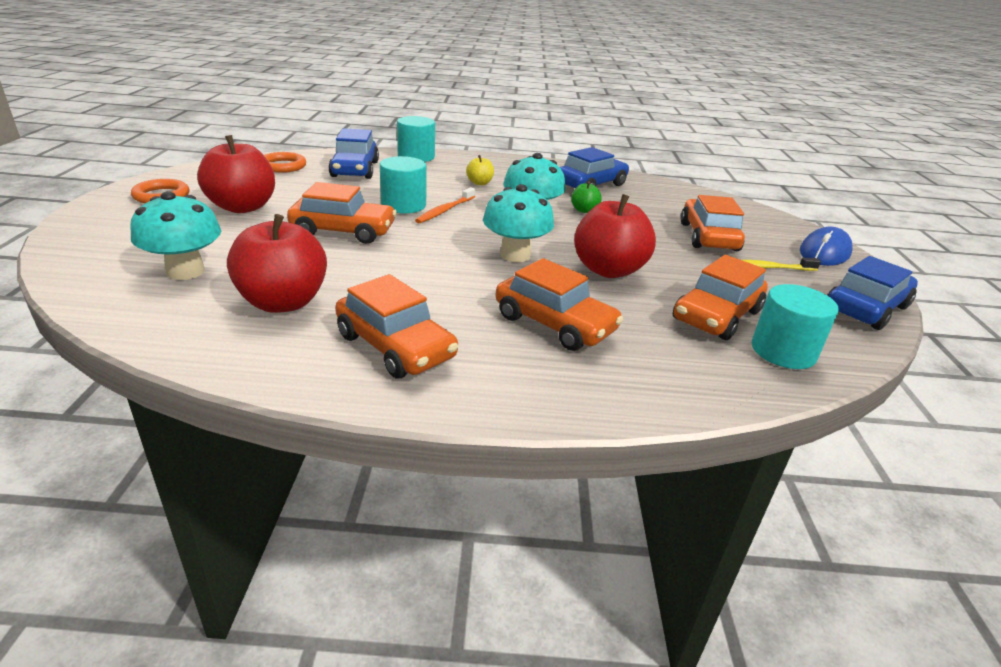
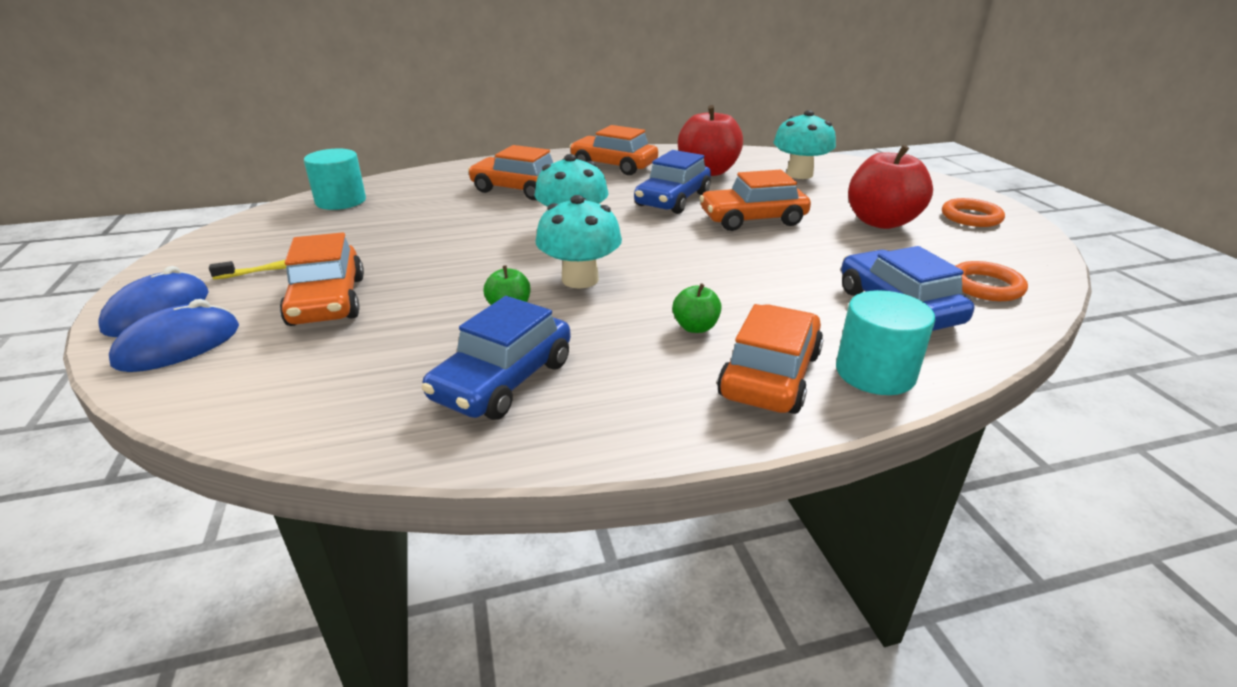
camera: 165 degrees right, 0 degrees up
(403, 205) = (743, 260): turquoise cylinder -> none
(445, 210) = (689, 264): orange toothbrush -> none
(479, 183) = (695, 327): yellow apple -> green apple
(608, 270) = (475, 233): red apple -> none
(716, 315) = (381, 214): orange car -> orange car (770, 375)
(781, 229) = (179, 345): none -> blue mouse
(865, 308) = (210, 245): blue car -> blue car (673, 200)

